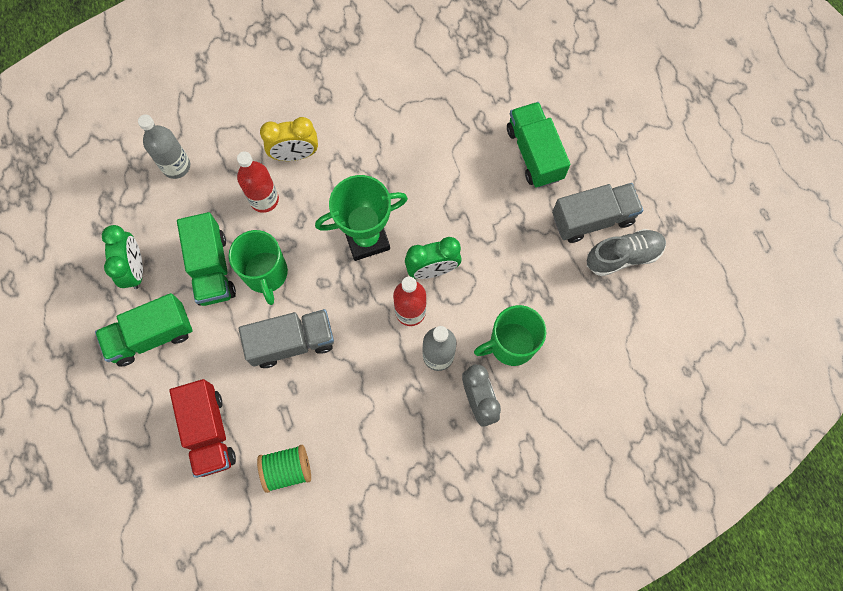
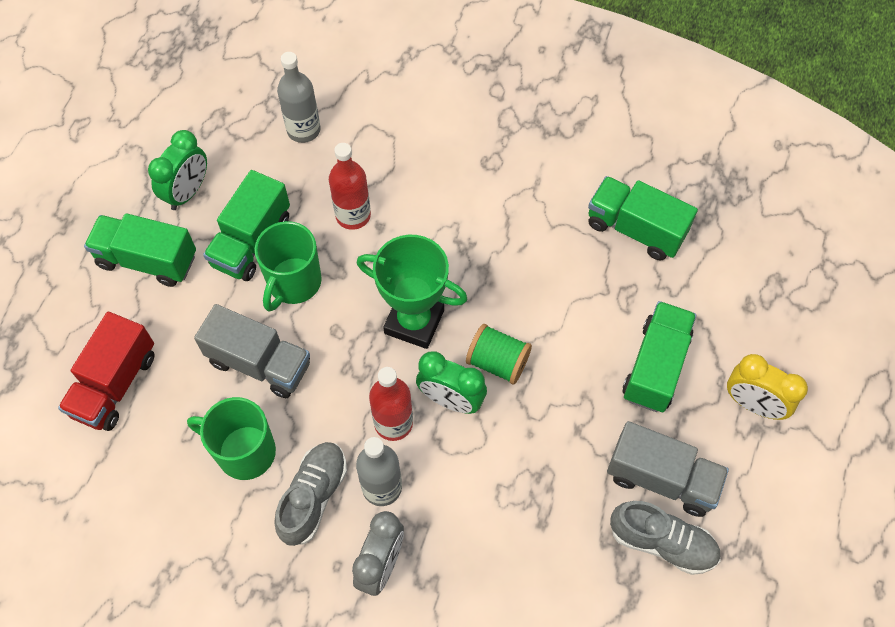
camera: 40 degrees right, 10 degrees down
(287, 469) = (148, 476): green spool -> green spool (497, 362)
(295, 154) = (417, 196): yellow clock -> yellow clock (753, 404)
(402, 395) = (313, 497): none -> grey shoe
(451, 74) = (635, 229): none -> green truck
(511, 344) = (463, 536): green mug -> green mug (244, 452)

